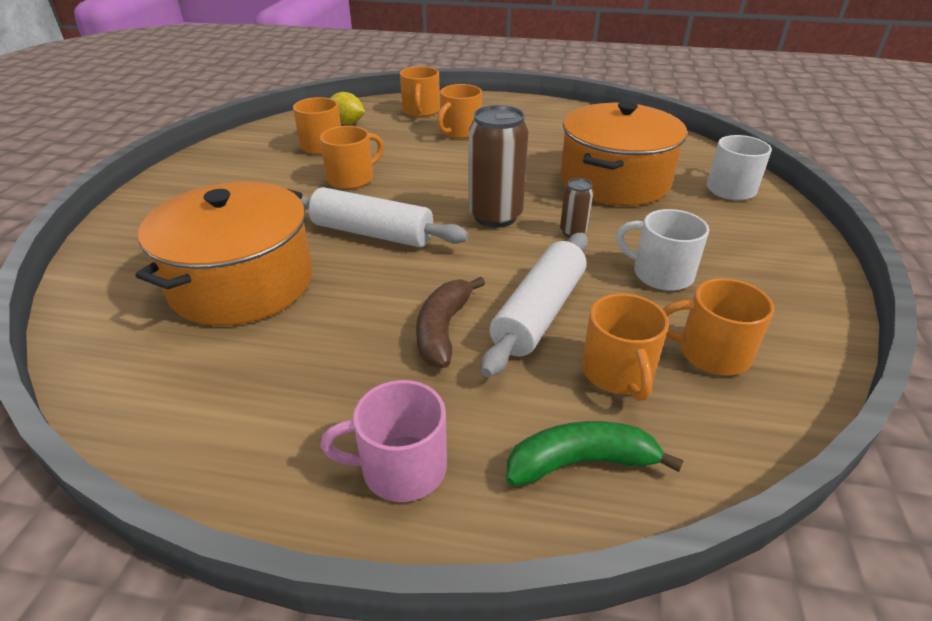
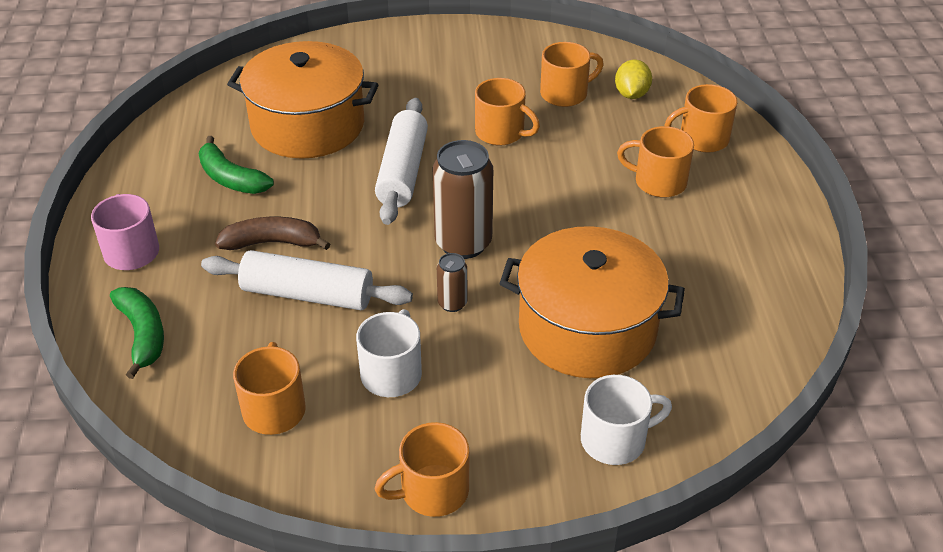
camera: 75 degrees right, 5 degrees up
(299, 354) = (231, 178): none -> green banana
(618, 373) = (238, 349): orange mug -> orange mug (432, 491)

